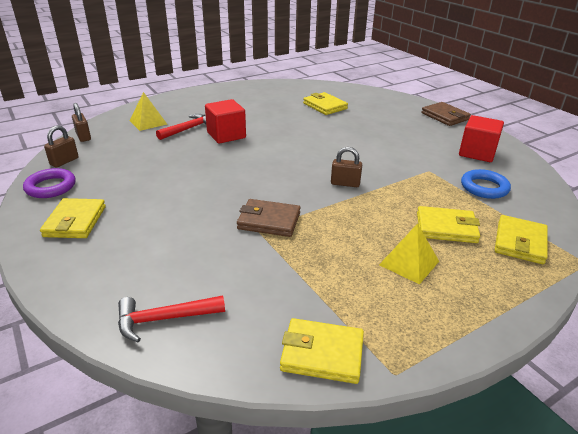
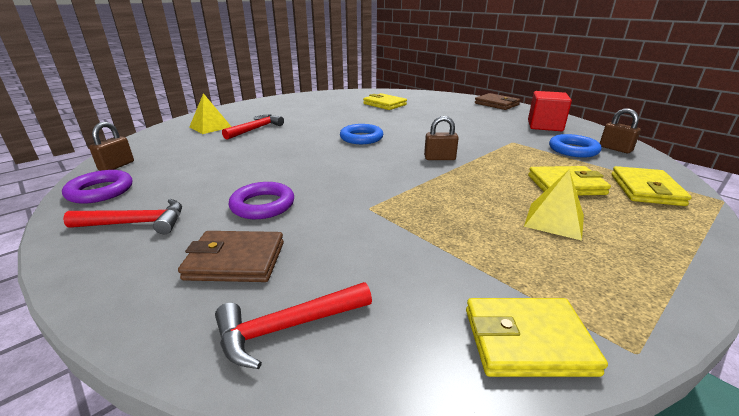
camera: 10 degrees left, 5 degrees down
(75, 221) = (136, 223): yellow wallet -> red hammer
(83, 137) = (138, 143): brown padlock -> brown padlock (615, 149)
(173, 216) = (263, 205): none -> purple ring
(226, 135) = (298, 131): red cube -> none
(269, 221) = (377, 198): brown wallet -> brown wallet (235, 261)
(282, 150) = (361, 138): none -> blue ring

